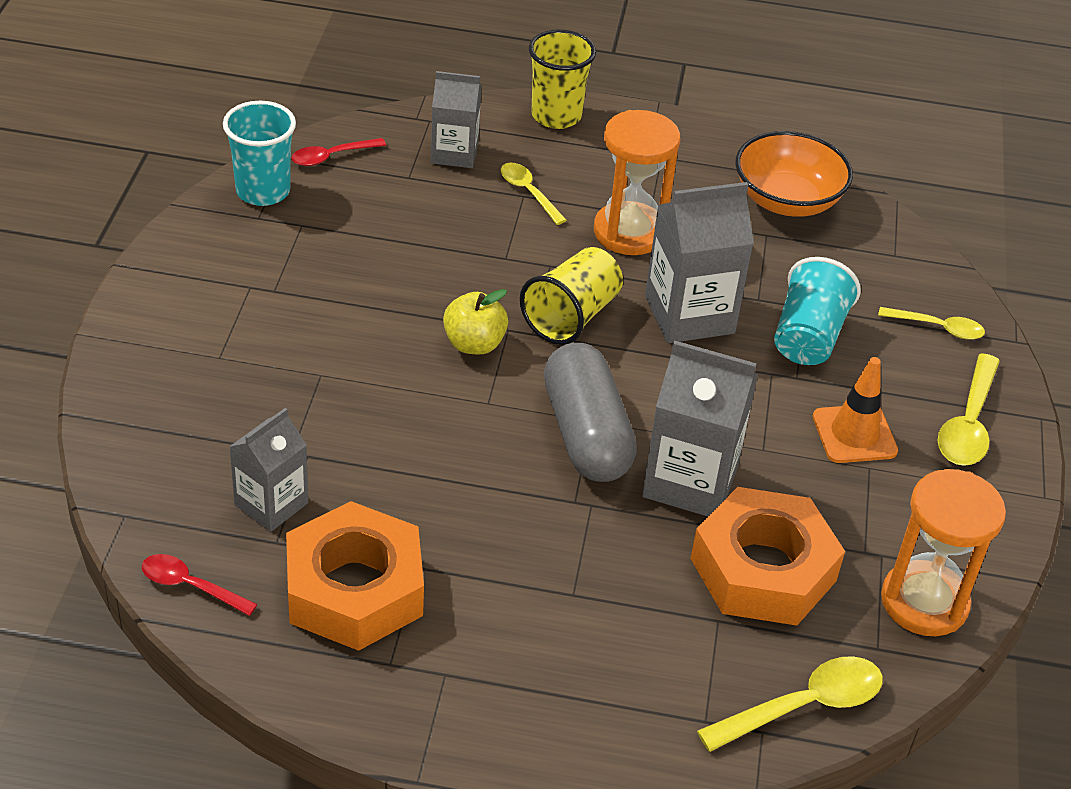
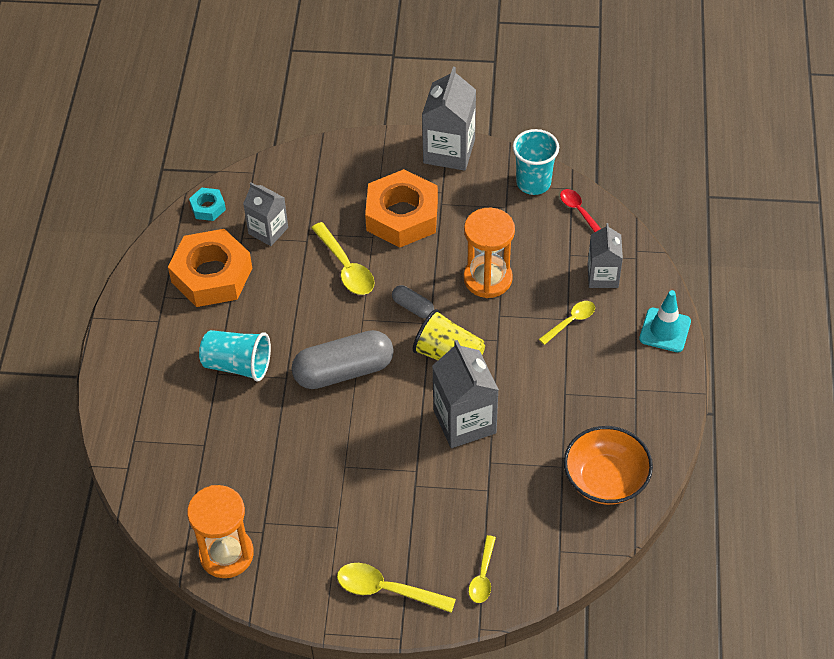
camera: 90 degrees right, 10 degrees up
(190, 586) = (208, 207): red spoon -> turquoise nut
(474, 344) = (413, 307): yellow apple -> grey capsule
(556, 116) = (665, 330): yellow cup -> turquoise traffic cone
(629, 232) = (543, 382): orange hourglass -> orange hourglass (487, 278)
(690, 481) = (311, 427): grey carton -> grey carton (449, 151)
(763, 570) = (244, 467): orange nut -> orange nut (402, 216)
(803, 706) = (145, 488): yellow spoon -> yellow spoon (346, 267)
(808, 337) = (456, 492): turquoise cup -> turquoise cup (237, 365)
(854, 434) = (366, 519): orange traffic cone -> none

